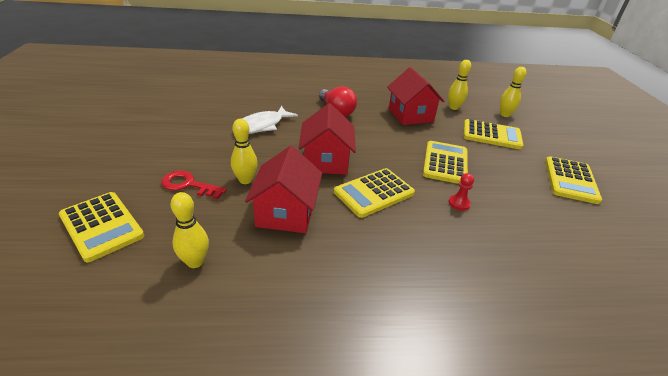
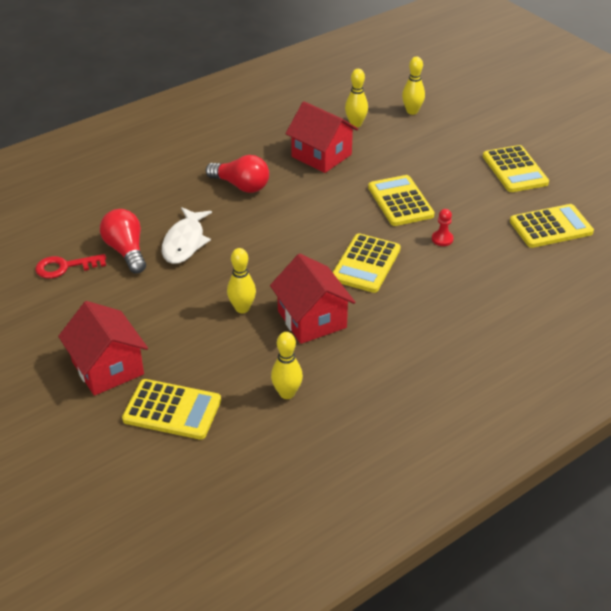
camera: 30 degrees left, 5 degrees up
(188, 185) = (196, 339): red key -> red key (65, 267)
(221, 116) = (126, 251): none -> red light bulb
(326, 161) = (293, 252): red house -> red house (107, 368)
(491, 135) = (417, 146): yellow calculator -> yellow calculator (551, 227)

